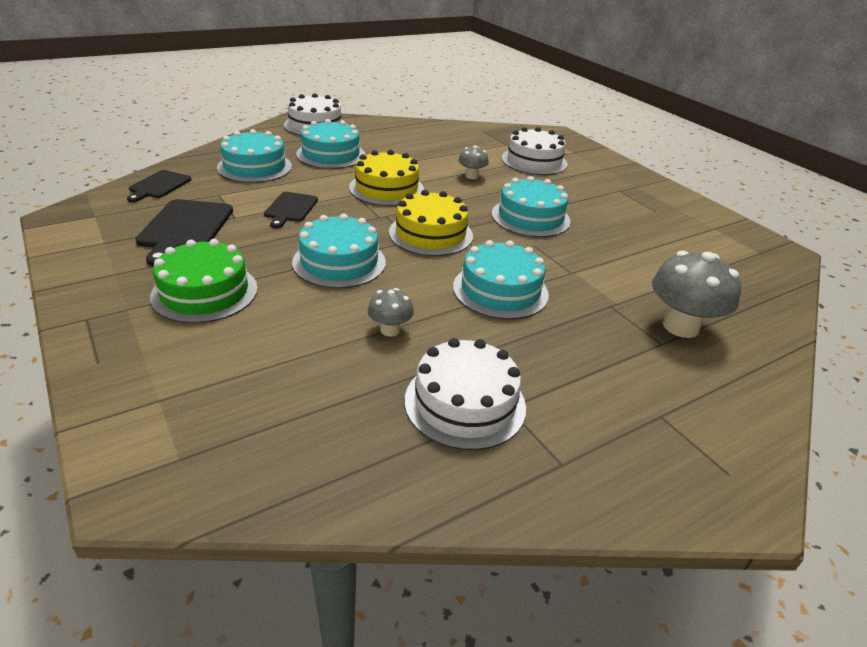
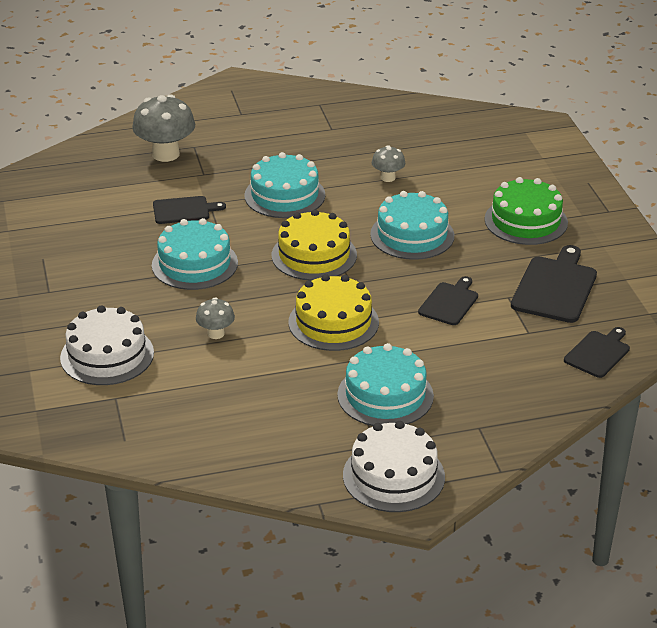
camera: 160 degrees left, 0 degrees up
(254, 167) = (489, 377): turquoise cake -> none
(465, 403) = (357, 134): white cake -> none
(588, 262) = (184, 210): none -> black cutting board

